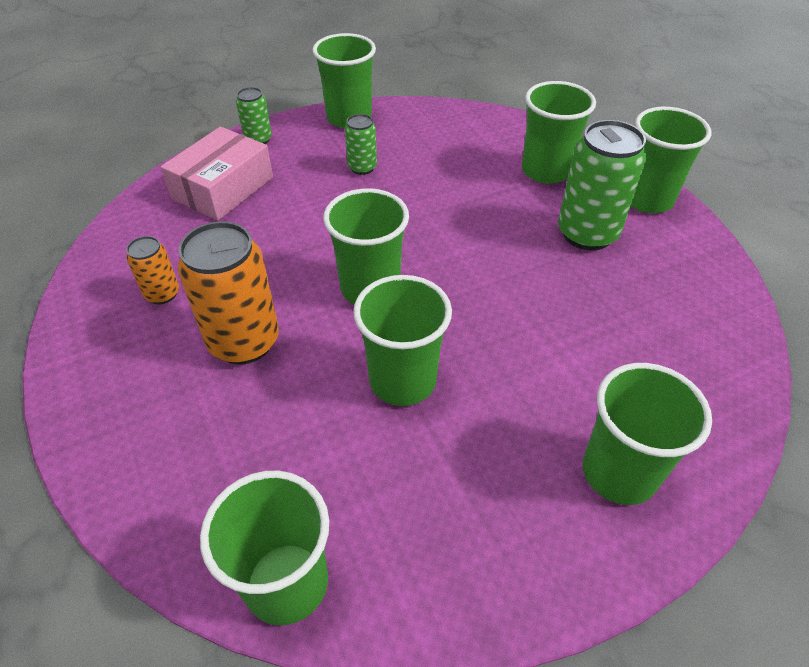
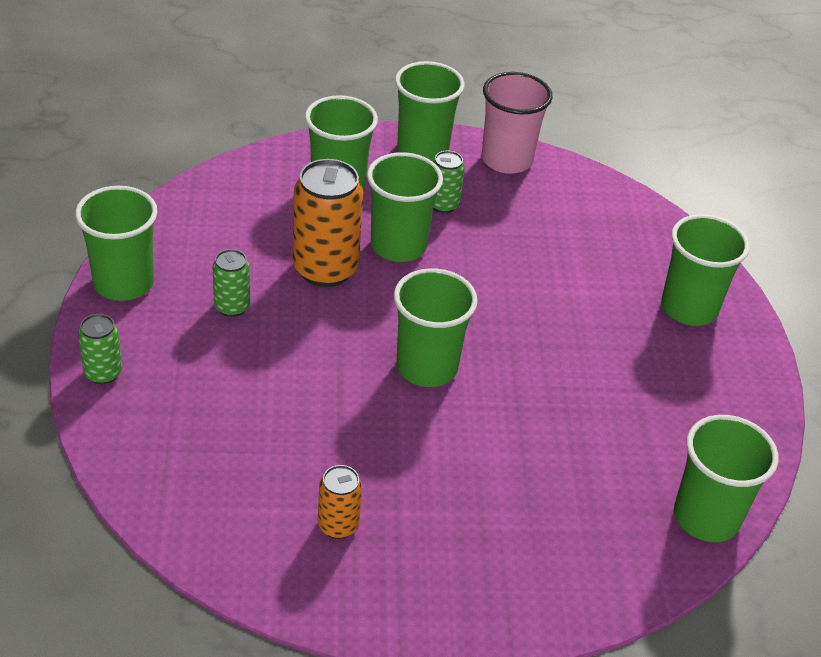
camera: 70 degrees left, 5 degrees down
(223, 188) = (181, 430): pink box -> none
(244, 342) = (446, 477): orange can -> orange can (325, 269)
(402, 380) = (549, 386): green cup -> green cup (398, 246)
(587, 234) = (443, 205): green can -> green can, size x0.52
(697, 254) = (506, 160): none -> pink cup

